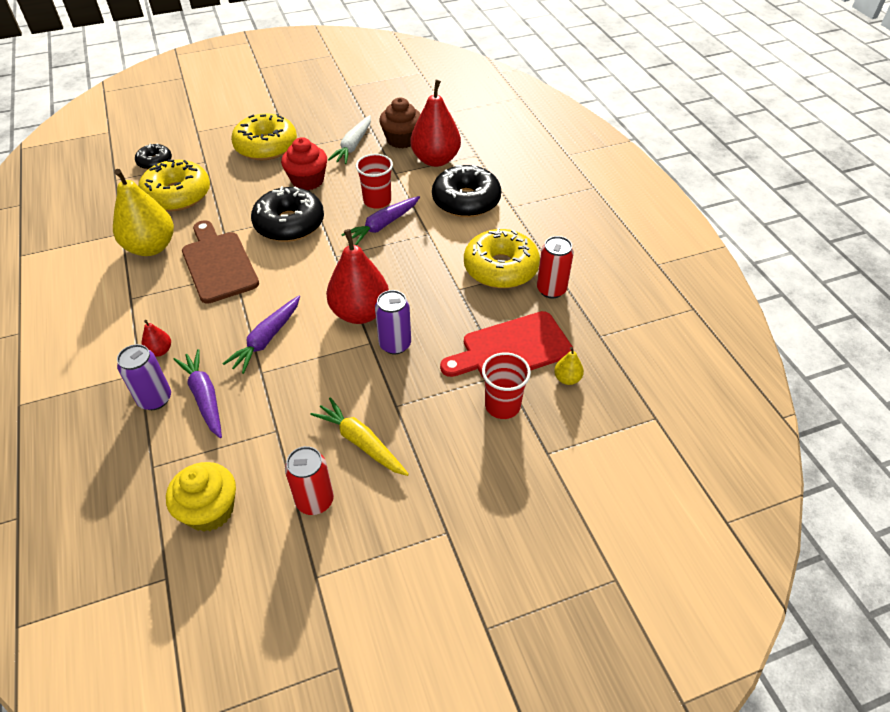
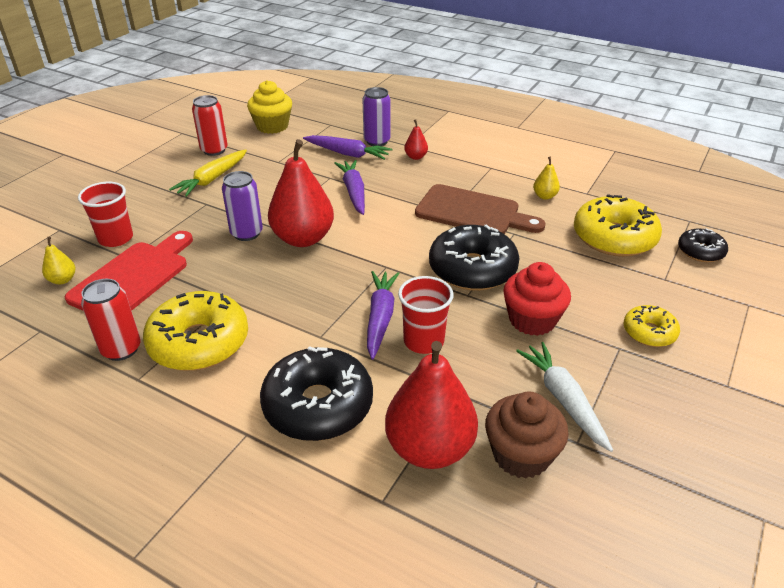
camera: 140 degrees right, 10 degrees down
(151, 247) = (544, 196): yellow pear -> yellow pear, size x0.44
(266, 146) = (649, 332): yellow donut -> yellow donut, size x0.54
(361, 442) = (212, 179): yellow carrot -> yellow carrot turned 120 degrees clockwise

